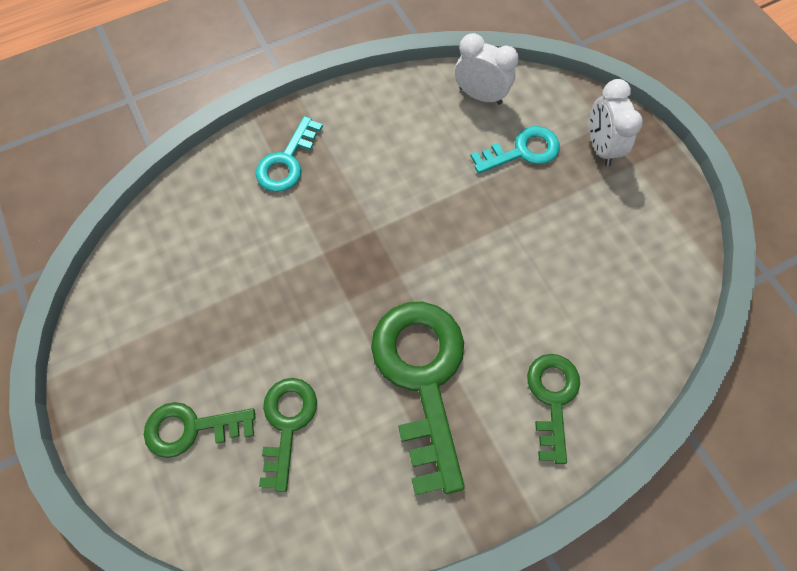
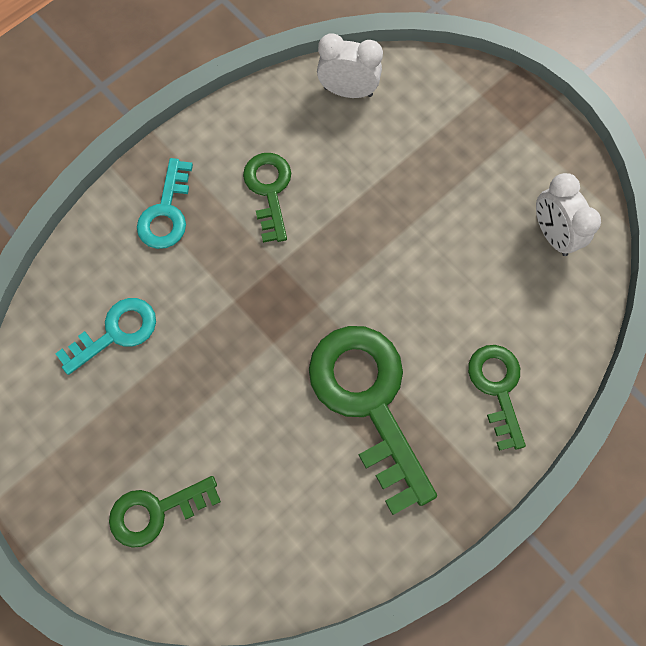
camera: 15 degrees left, 5 degrees up
(287, 423) = (249, 481): green key -> green key (269, 190)
(522, 151) = (406, 142): turquoise key -> turquoise key (116, 332)
(600, 147) = (483, 119): white clock -> white clock (552, 234)

